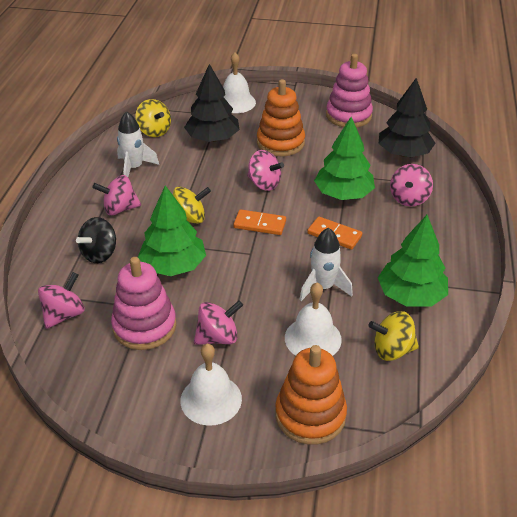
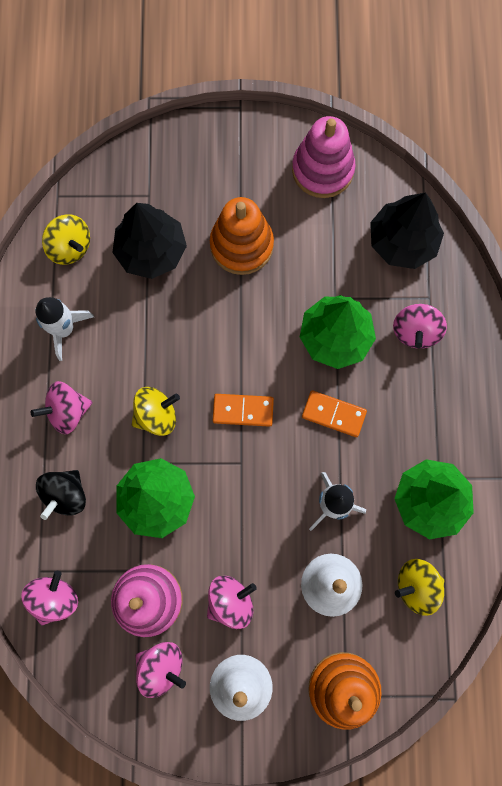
camera: 10 degrees left, 35 degrees up
(236, 102) = (166, 163): white bell -> none
(264, 184) = (235, 333): pink spinning top -> pink spinning top (161, 666)

